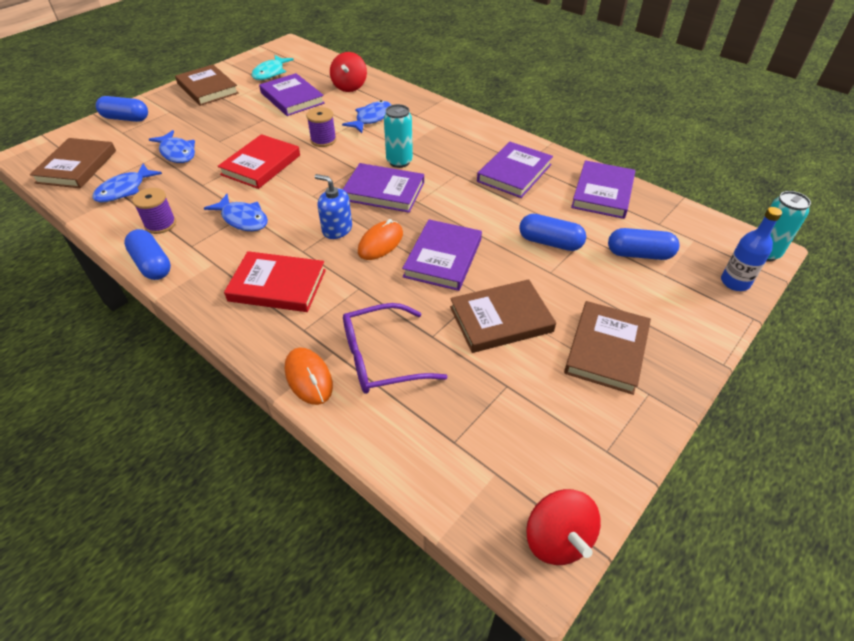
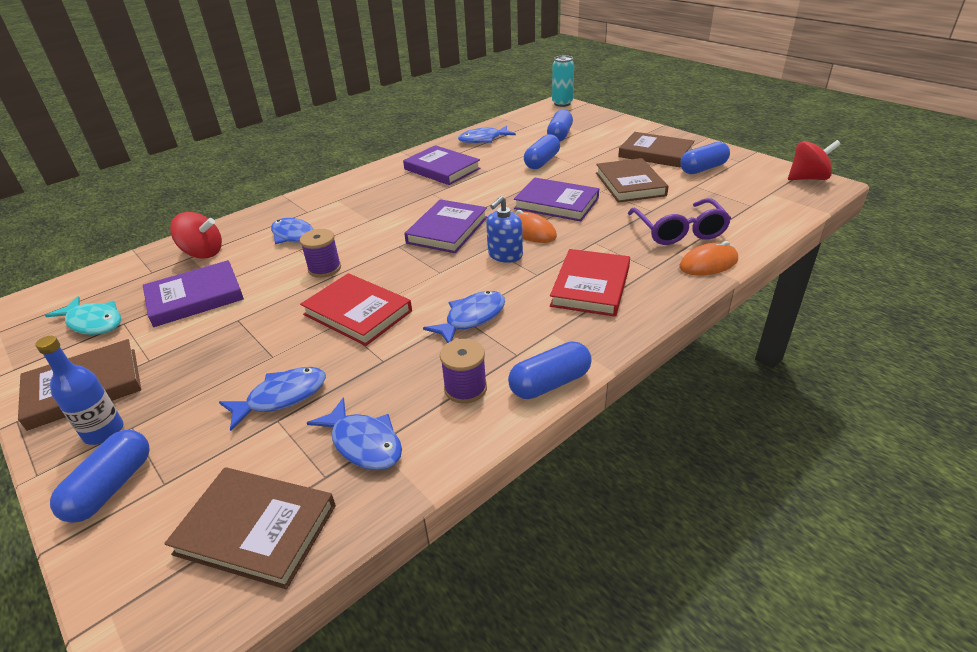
camera: 80 degrees left, 10 degrees down
(399, 162) = (397, 221): turquoise can -> none
(565, 400) = (703, 169): none -> blue capsule
(602, 193) = (483, 139): purple book -> blue fish
(735, 282) = (590, 114): blue bottle -> blue bottle (104, 432)

